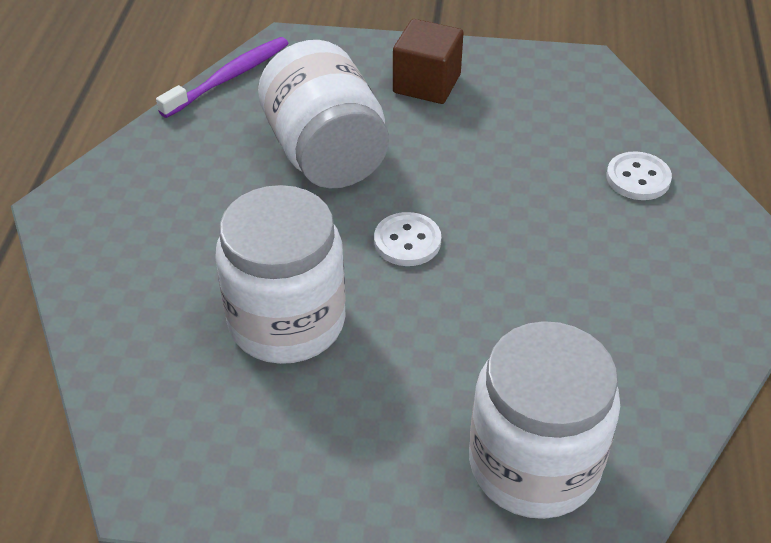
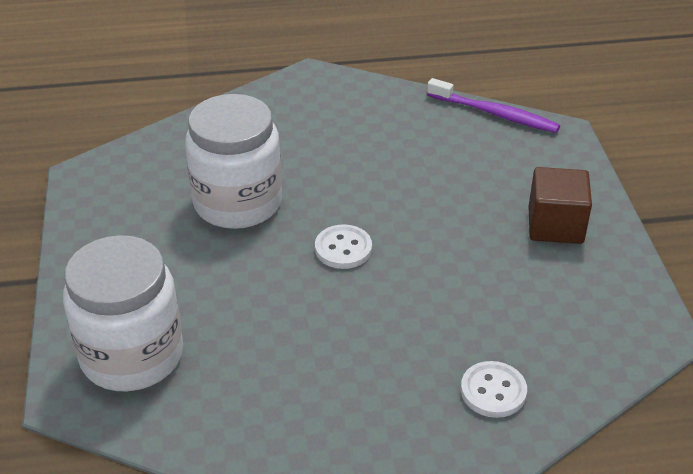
camera: 75 degrees right, 5 degrees down
(325, 154) = (427, 184): white jar -> none

